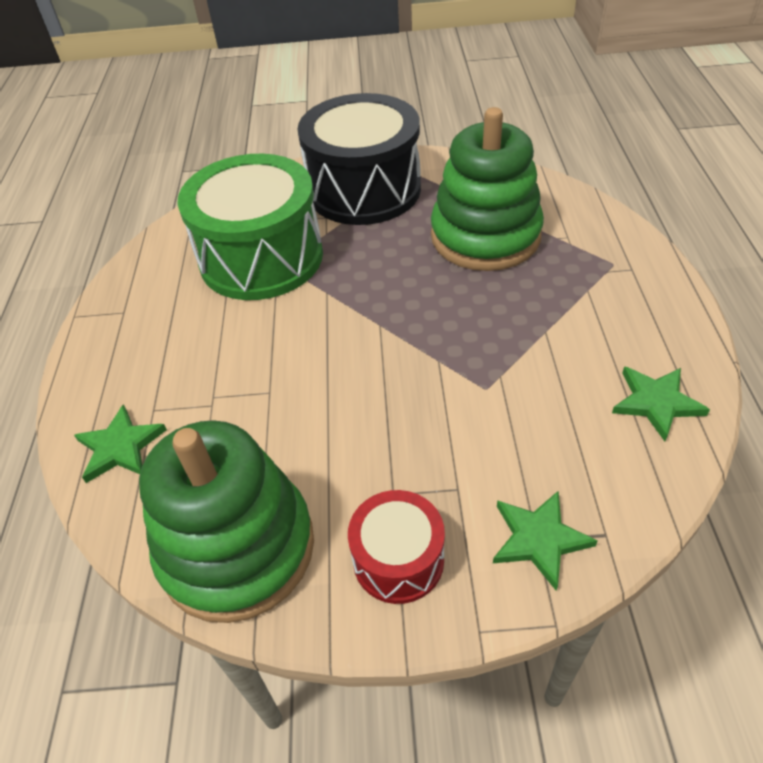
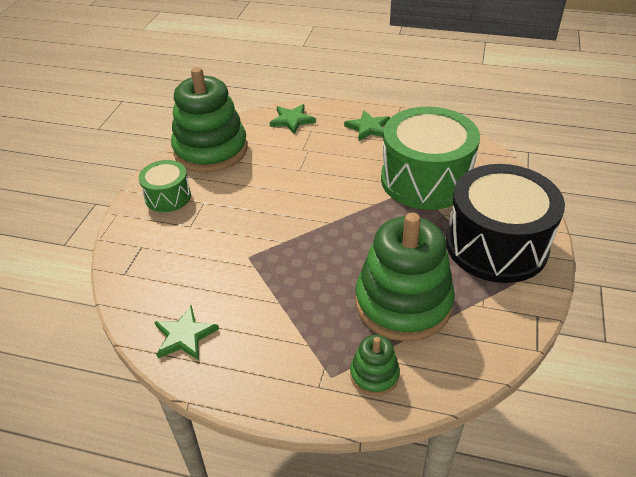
camera: 105 degrees right, 5 degrees down
(398, 559) = (168, 197): red drum -> green drum
(539, 539) = (140, 247): green star -> green star (368, 128)
(589, 236) = (374, 375): none -> green stacking toy

